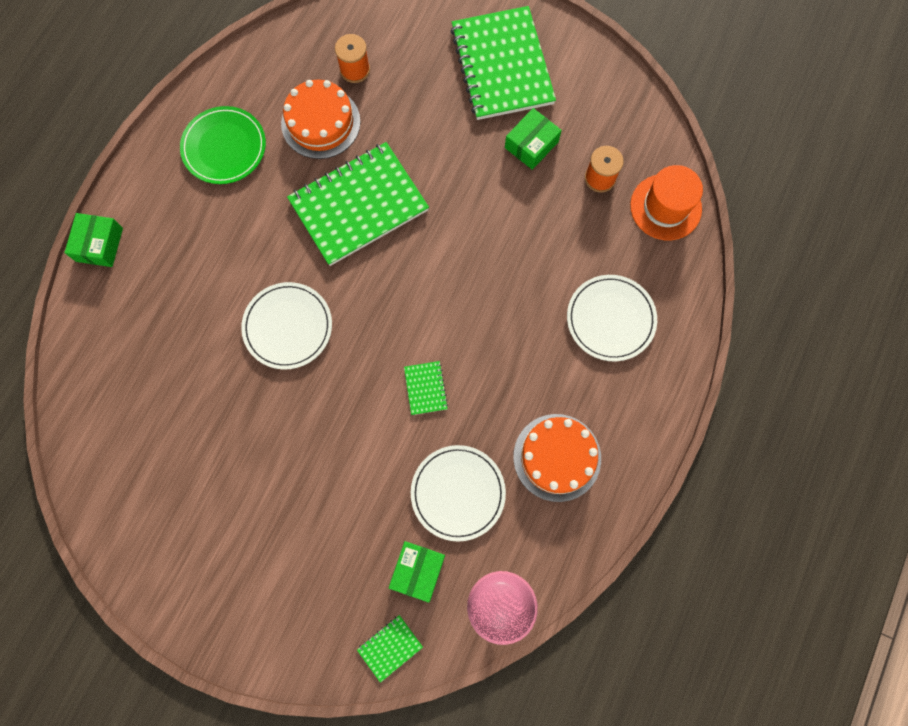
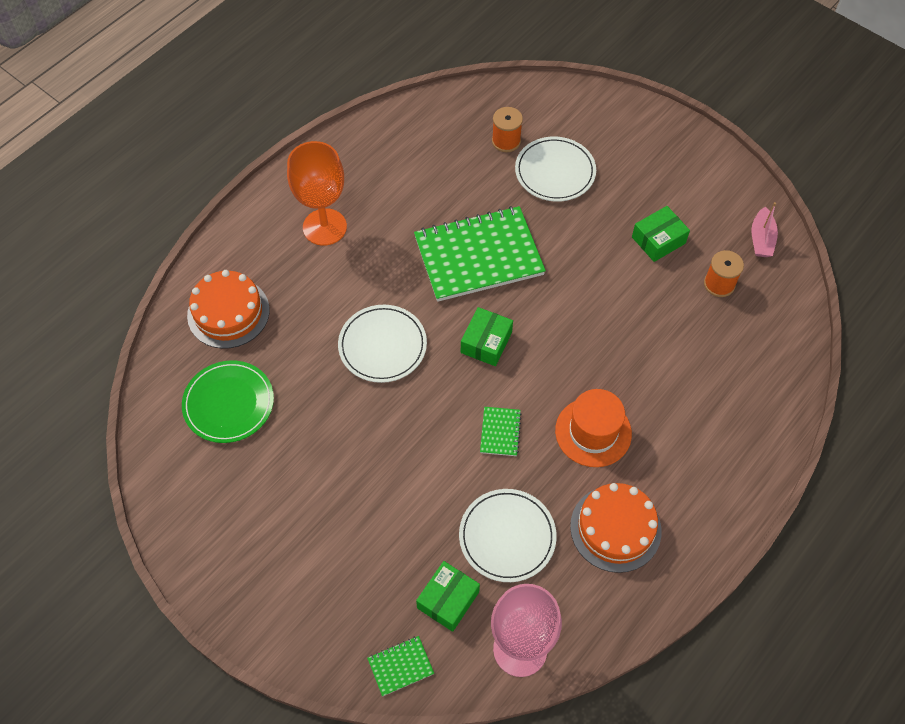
camera: 15 degrees right, 15 degrees down
(99, 244) = (230, 235): green box -> green box (486, 342)
(195, 211) = (324, 227): none -> orange goblet
(224, 147) = (367, 179): green plate -> green plate (229, 403)
(320, 122) = (462, 178): orange cake -> orange cake (228, 312)
(502, 66) = (646, 167): green notebook -> none
(610, 319) = (700, 413): white plate -> white plate (555, 171)
(630, 119) = (761, 239): none -> pink boat
(665, 207) = (779, 324): orange hat -> orange hat (593, 432)

